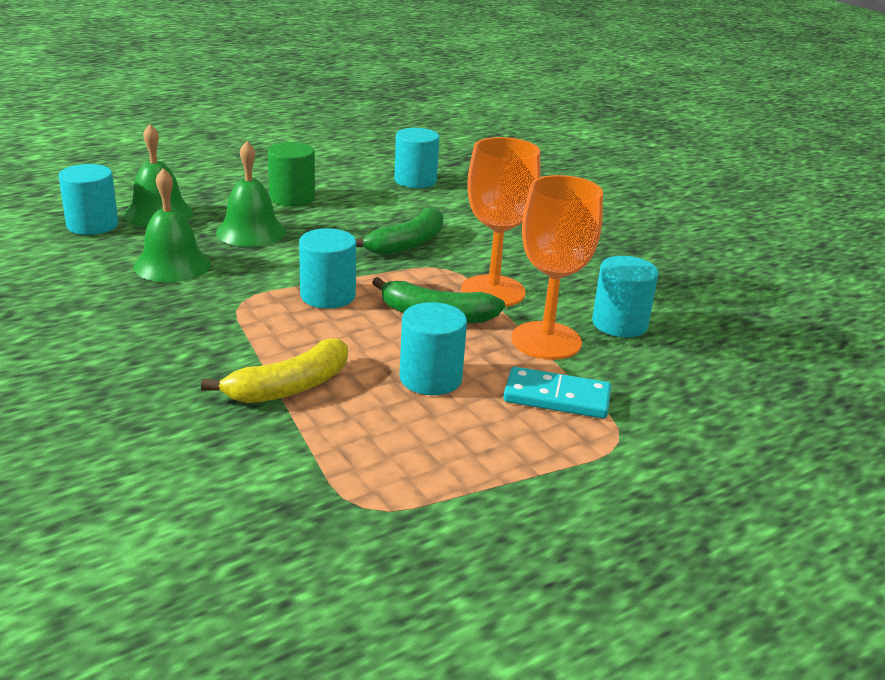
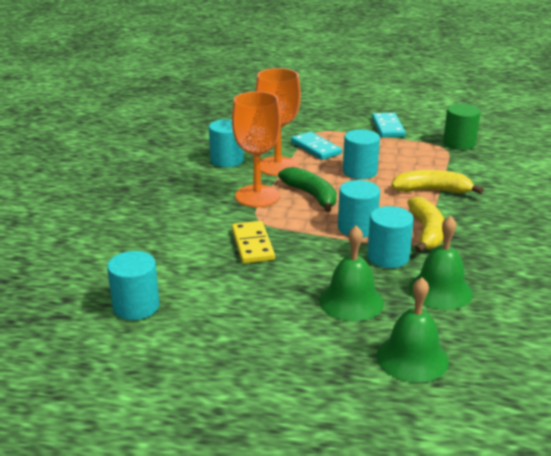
camera: 135 degrees left, 0 degrees up
(92, 225) = (483, 365): turquoise cylinder -> turquoise cylinder (388, 257)
(240, 319) = (426, 232): none -> yellow banana
(292, 198) = (273, 329): green cylinder -> green cylinder (459, 143)
(407, 244) = (252, 245): green banana -> yellow domino
(528, 516) = (387, 127): none -> turquoise domino

